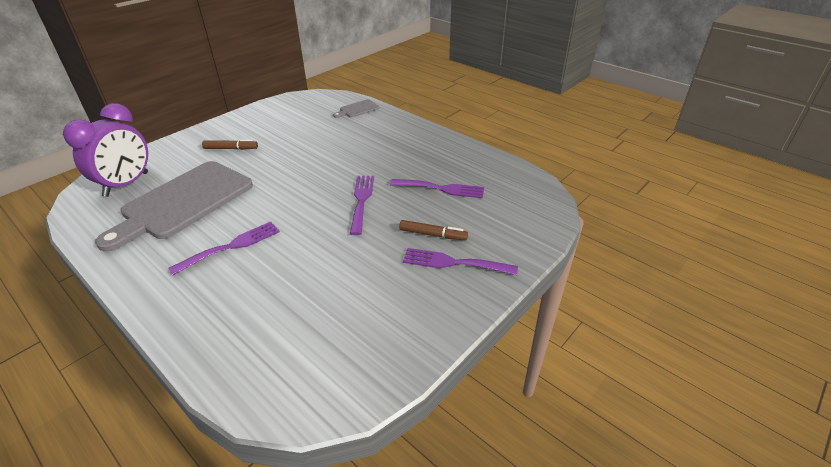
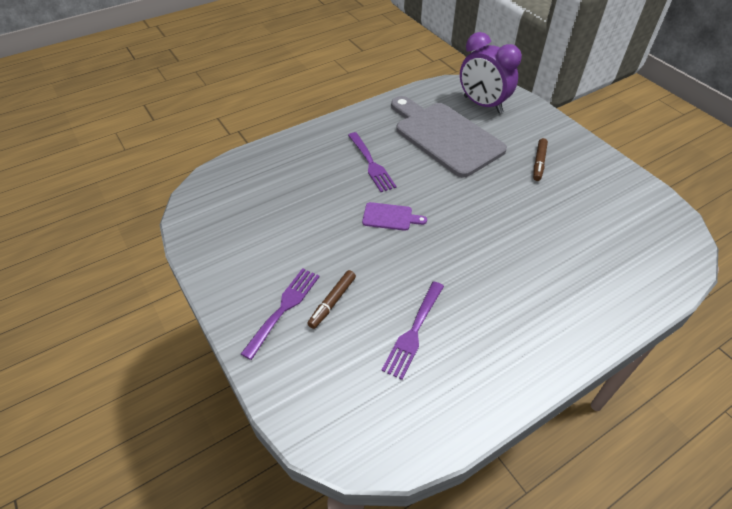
camera: 105 degrees right, 10 degrees up
(316, 219) = (390, 217): none -> purple cutting board
(358, 109) = (642, 283): grey cutting board -> none
(361, 200) = (411, 254): purple fork -> none

